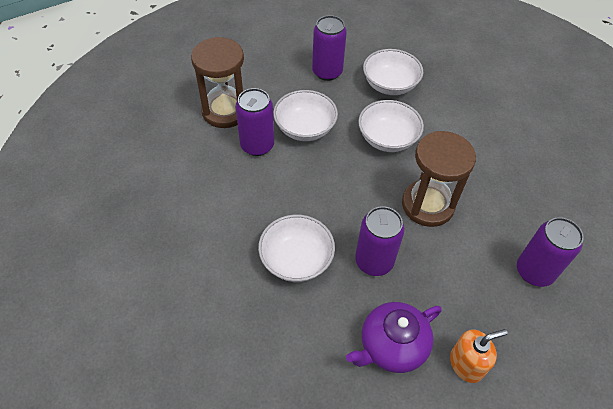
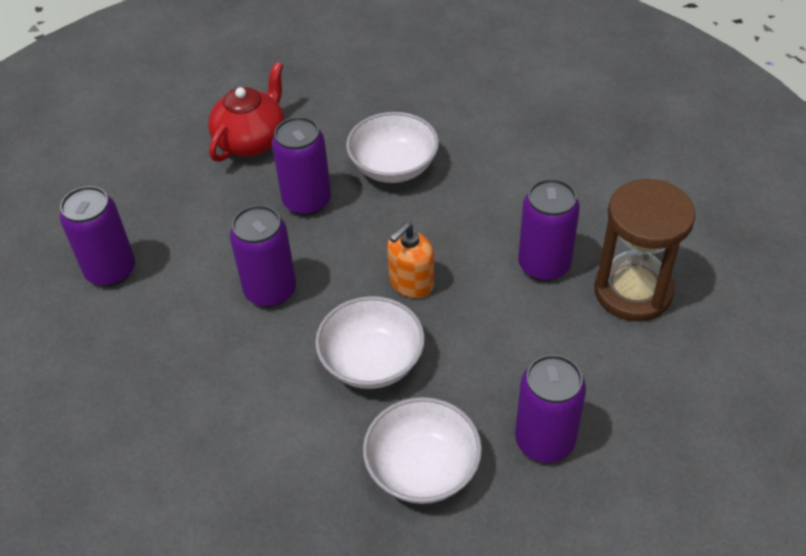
camera: 155 degrees right, 5 degrees down
(305, 128) = (501, 320): white bowl -> none
(391, 346) = (251, 140): purple teapot -> red teapot
(427, 205) = (270, 290): brown hourglass -> purple can
(466, 364) = (171, 157): orange soap dispenser -> orange soap dispenser (411, 283)

